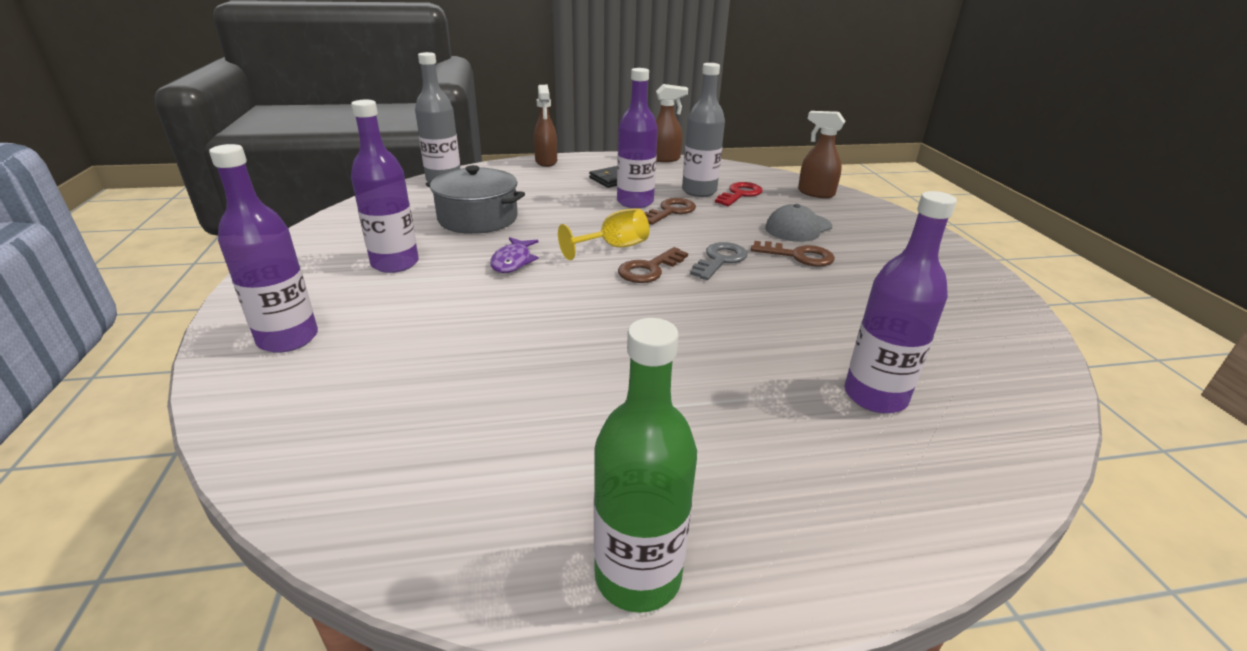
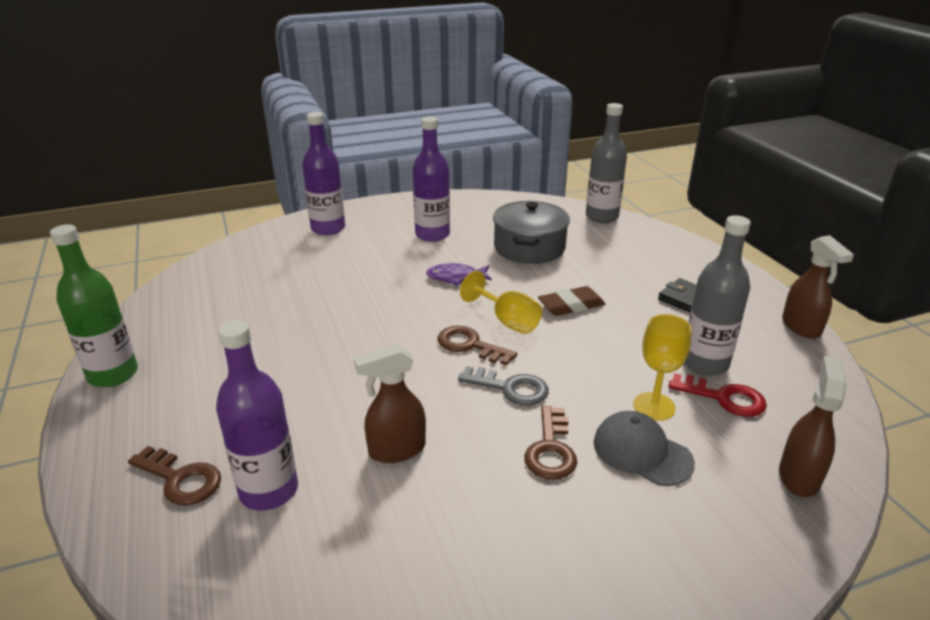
camera: 80 degrees right, 0 degrees up
(546, 162) = (702, 254): brown spray bottle -> brown spray bottle (396, 450)
(600, 218) = (571, 305): none -> brown eraser
(635, 202) = (630, 321): purple bottle -> none
(670, 211) = (621, 346): brown key -> brown key (180, 479)
(748, 215) = (654, 406): none -> yellow goblet

